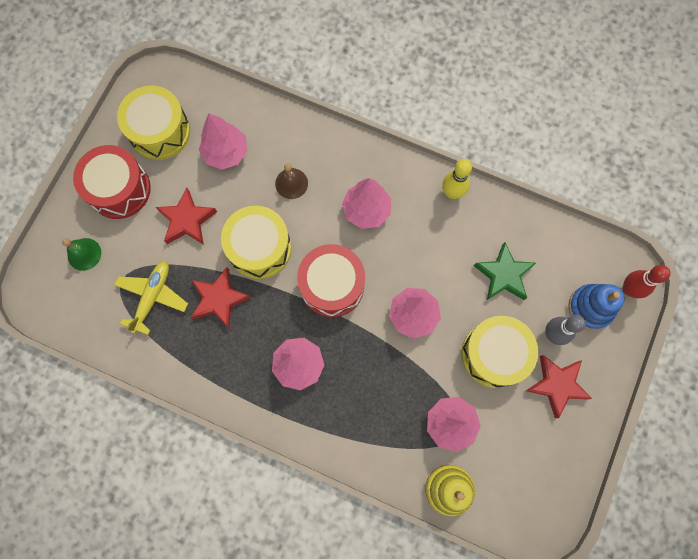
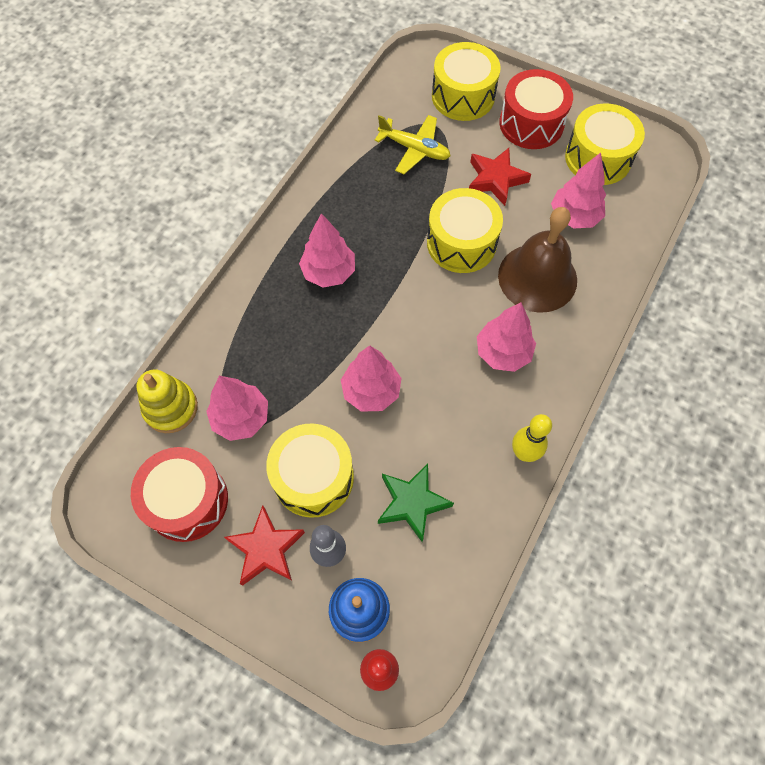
camera: 95 degrees right, 10 degrees down
(84, 254) = (463, 96): green bell -> yellow drum
(219, 299) = (407, 204): red star -> none
(291, 183) = (537, 277): brown bell -> brown bell, size x2.08
(332, 285) = (413, 310): red drum -> red drum (187, 500)

